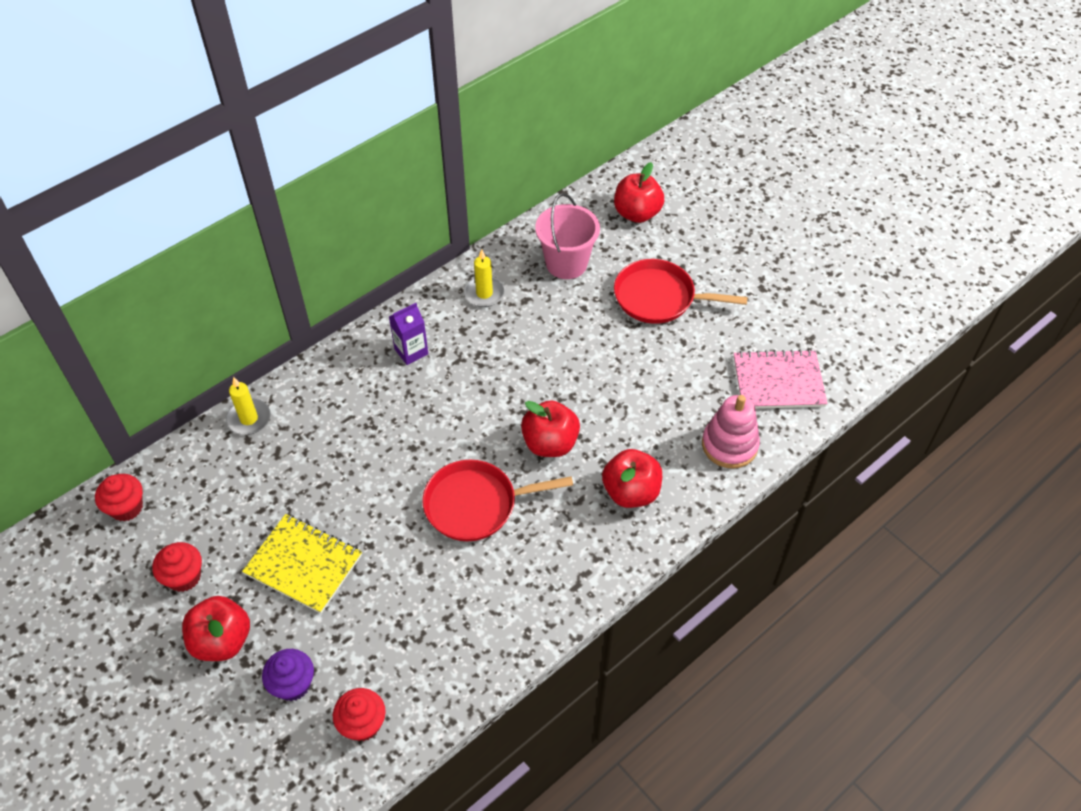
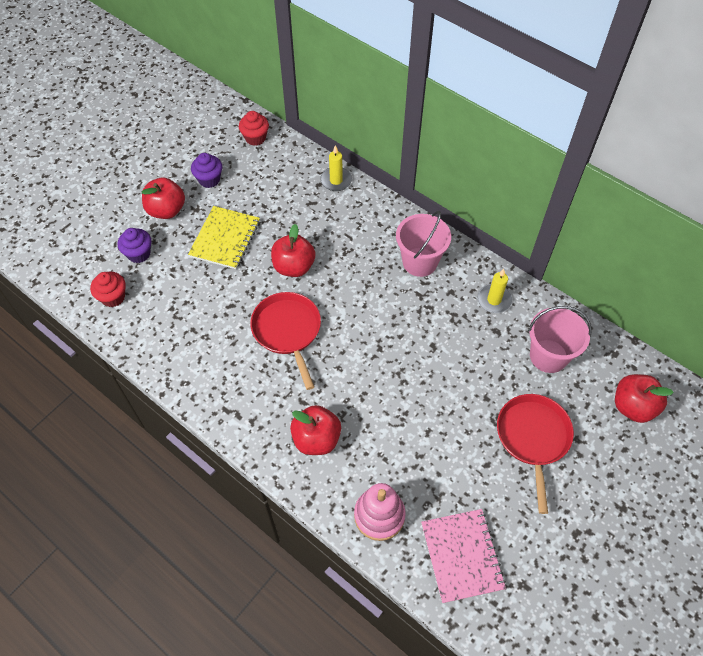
camera: 80 degrees right, 5 degrees up
(184, 577) = (209, 179): red cupcake -> purple cupcake
(411, 351) = (420, 262): purple carton -> pink bucket
(550, 443) = (353, 372): red apple -> red apple (294, 267)

